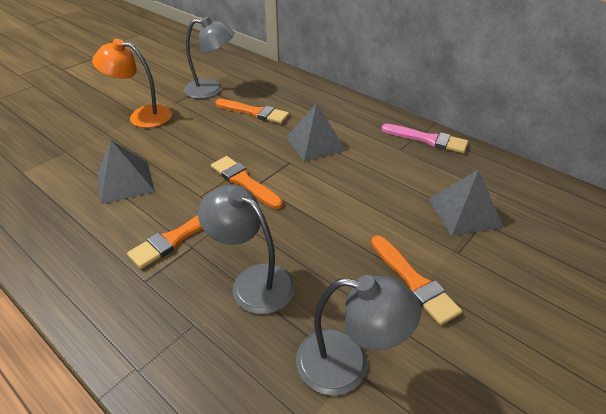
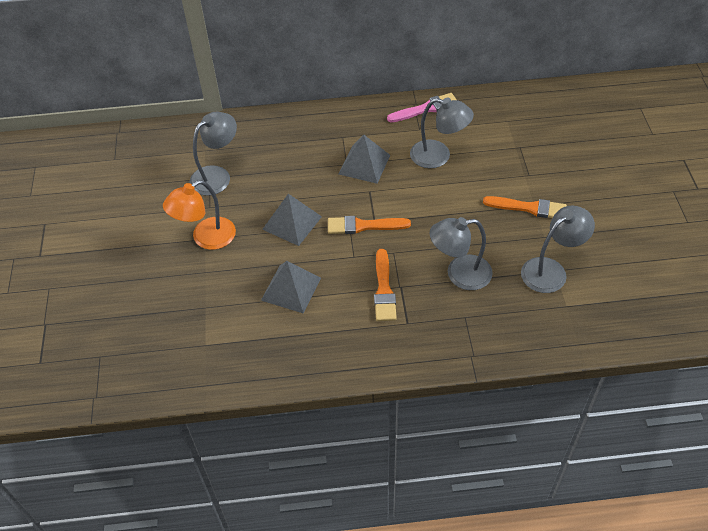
camera: 45 degrees left, 10 degrees up
(254, 112) = (284, 171): orange brush -> none
(386, 177) = (438, 156): none -> grey lamp
(464, 212) = (504, 147): grey pyramid -> grey pyramid (292, 222)

